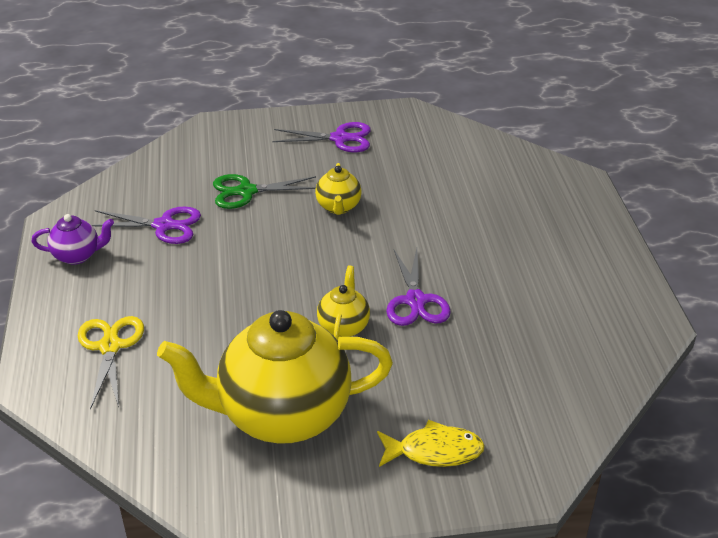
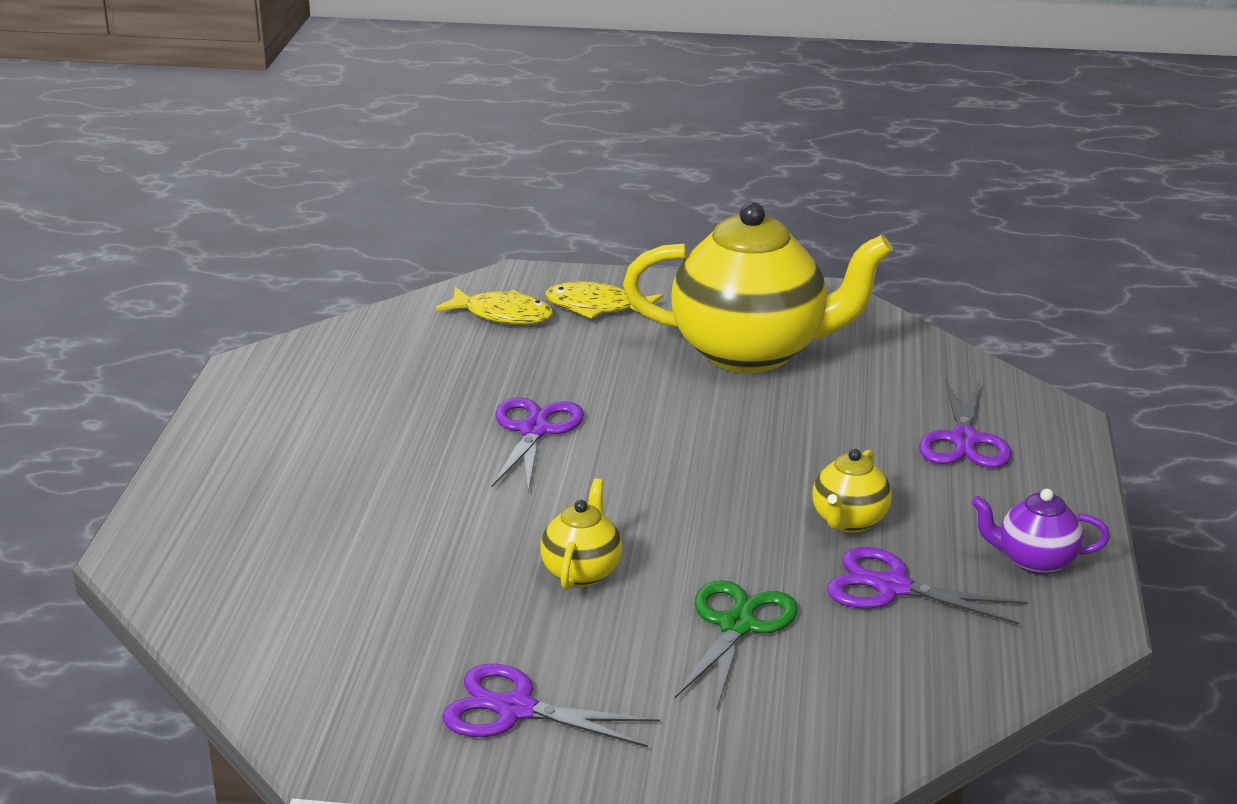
camera: 165 degrees left, 10 degrees down
(110, 346) = (964, 440): yellow scissors -> purple scissors
(246, 191) = (737, 625): green scissors -> green scissors turned 75 degrees counterclockwise
(343, 326) = (646, 418): yellow teapot -> yellow teapot (849, 521)
(509, 423) = (503, 315): none -> yellow fish

